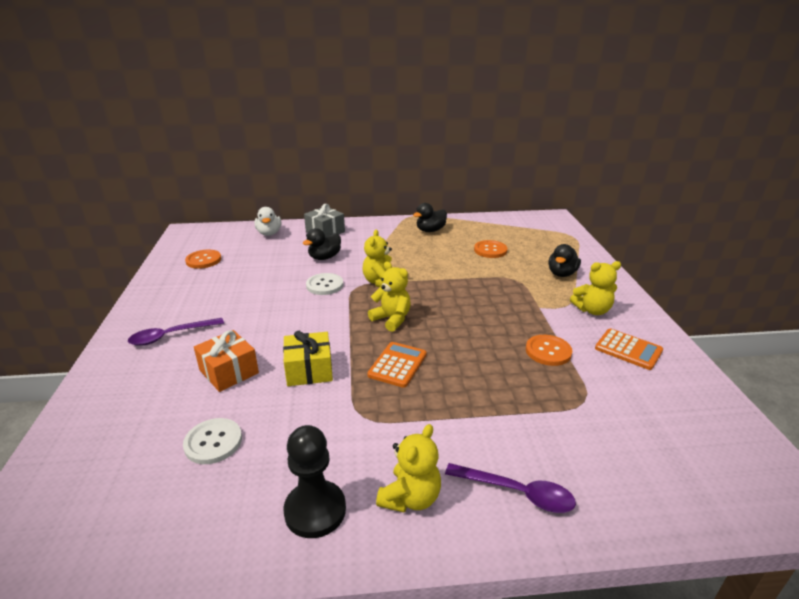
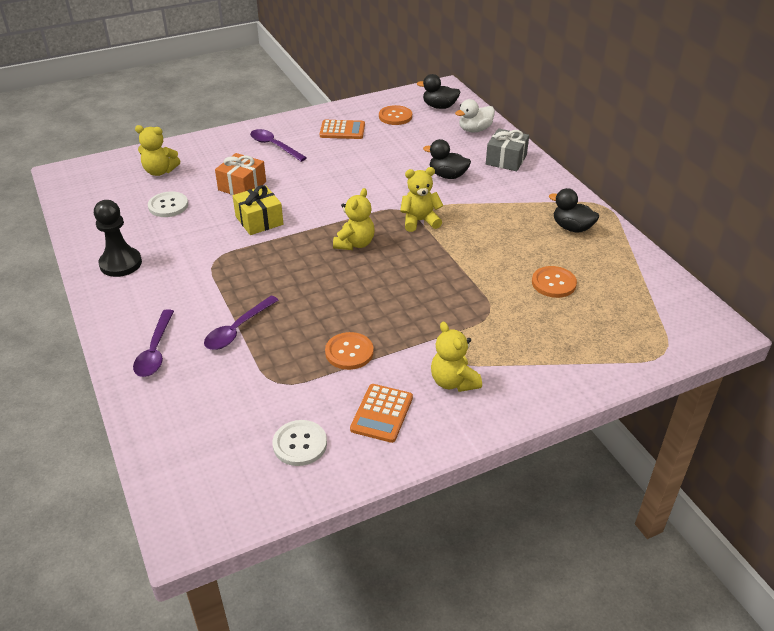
camera: 70 degrees right, 10 degrees up
(324, 285) = (393, 191): white button -> white button (300, 444)
(397, 365) = (285, 263): orange calculator -> orange calculator (342, 130)
(410, 498) = (139, 301): yellow teddy bear -> yellow teddy bear (160, 171)
(497, 416) = (237, 330): none -> purple spoon
(561, 274) = (532, 350): black duck -> black duck (439, 106)

